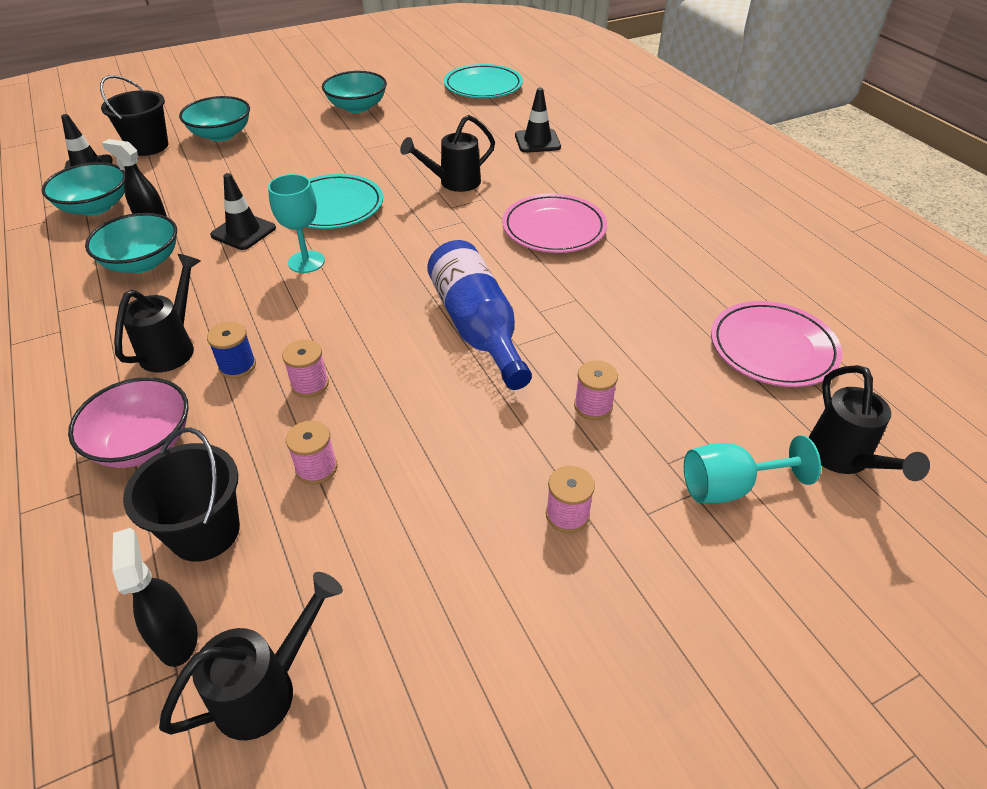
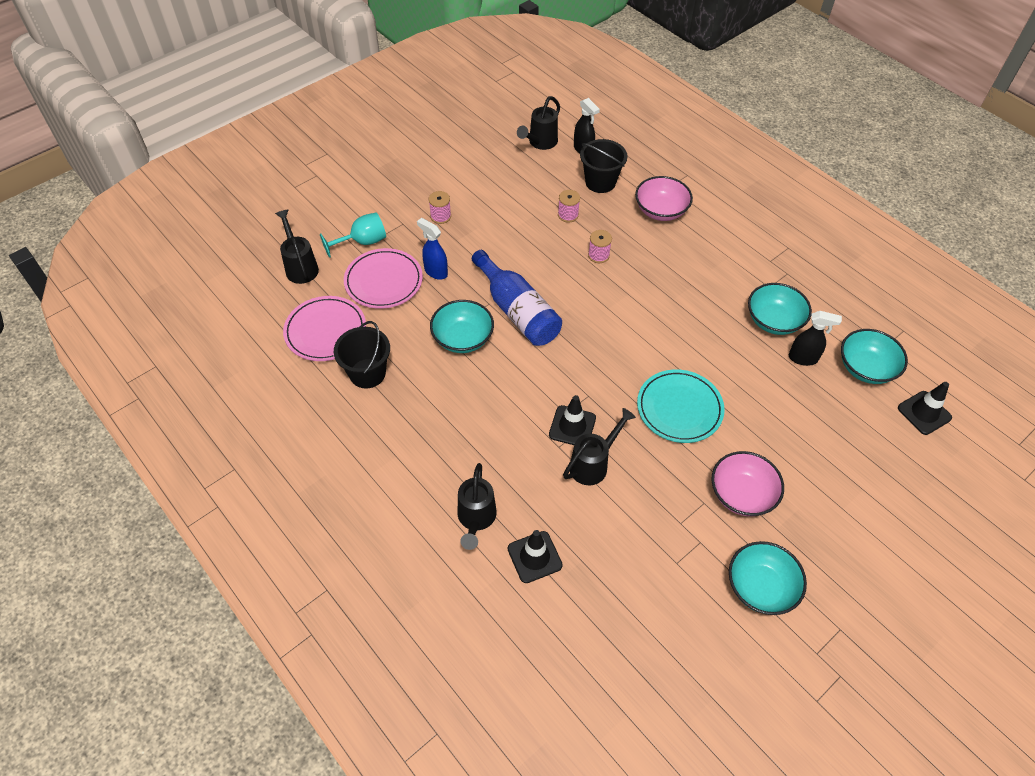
camera: 165 degrees right, 10 degrees up
(148, 146) = (909, 459): black bucket -> black bucket (367, 373)
(173, 347) = (694, 263): black watering can -> black watering can (475, 519)
(221, 135) = (859, 495): turquoise bowl -> turquoise bowl (463, 338)
(237, 366) = (647, 258): blue spool -> none
(243, 232) = (728, 365): black traffic cone -> black traffic cone (572, 426)
(306, 262) = (661, 344): turquoise goblet -> none
(325, 148) = (741, 494): none -> pink bowl
(483, 86) = (637, 682): turquoise plate -> none
(554, 228) = (488, 419): pink plate -> pink plate (383, 281)
(593, 406) = (435, 272): pink spool -> blue spray bottle

